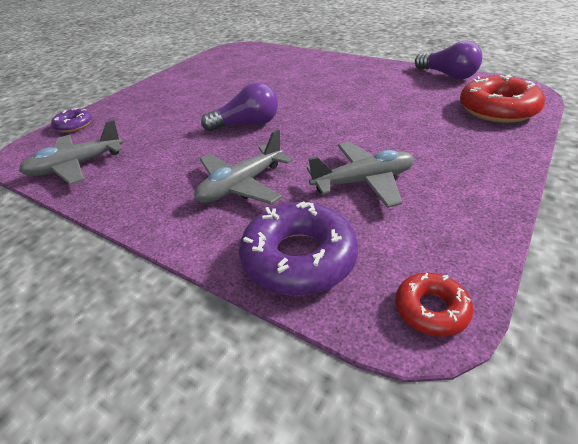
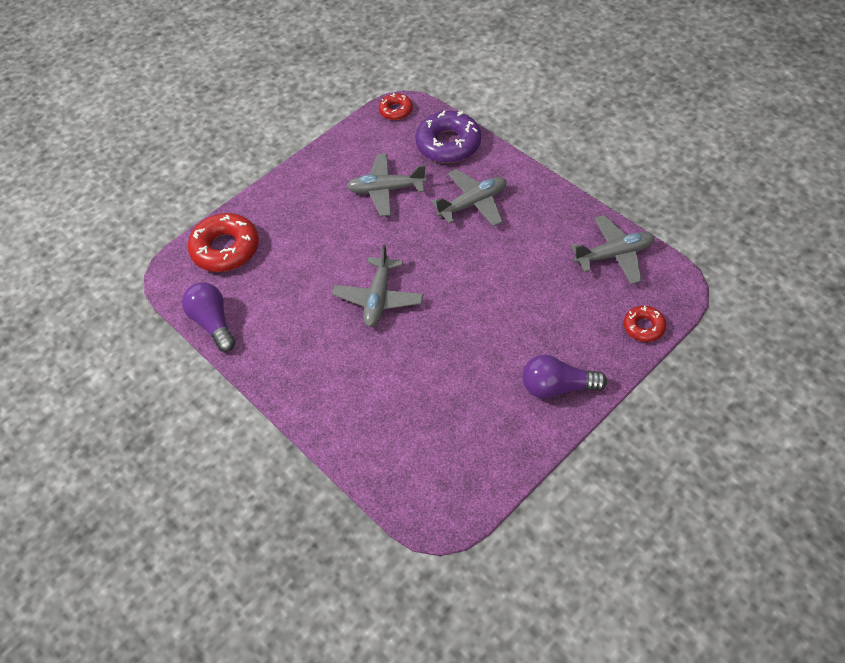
camera: 165 degrees left, 15 degrees up
(74, 125) = (643, 327): purple donut -> red donut
(247, 124) = (456, 281): purple light bulb -> purple light bulb (557, 387)
(317, 105) = (378, 298): none -> grey plane

